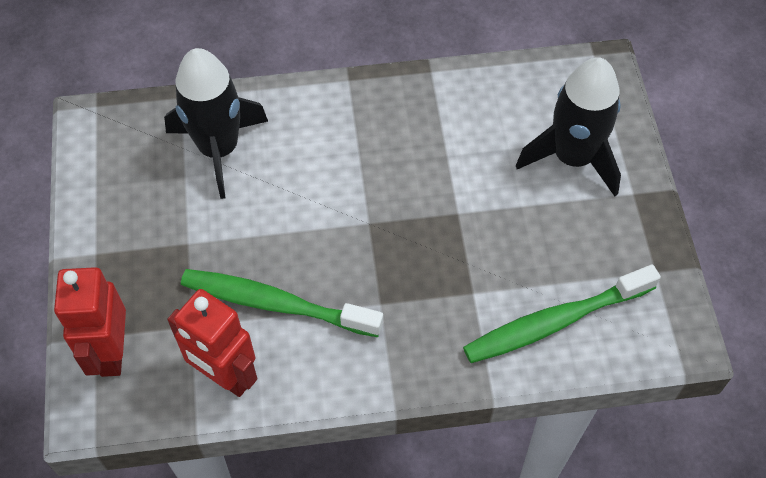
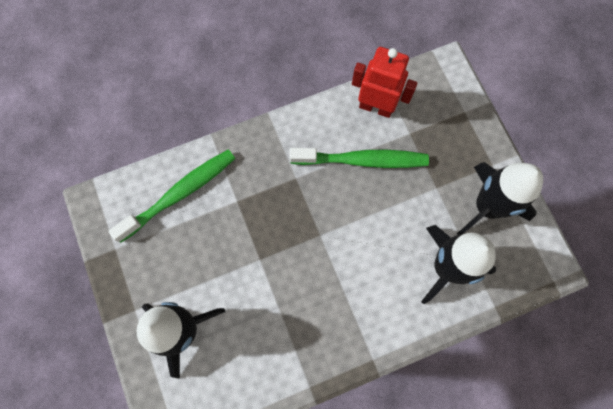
camera: 165 degrees right, 15 degrees up
(111, 352) = (450, 104): red robot -> none
(131, 204) = (487, 206): none -> black rocket

